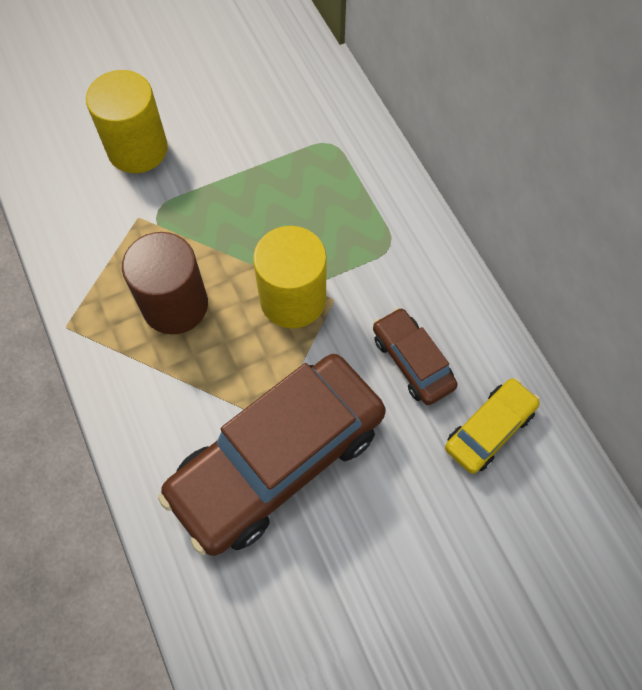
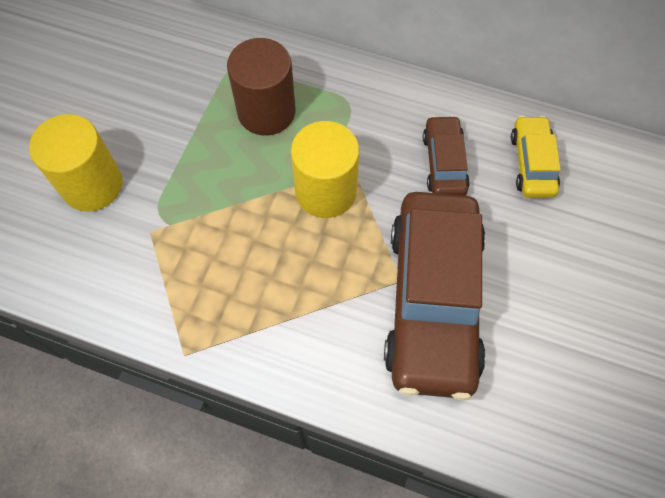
camera: 45 degrees left, 0 degrees up
(175, 305) = (249, 267): brown cylinder -> brown cylinder (266, 112)
(412, 361) = (444, 163): brown car -> brown car turned 75 degrees clockwise

